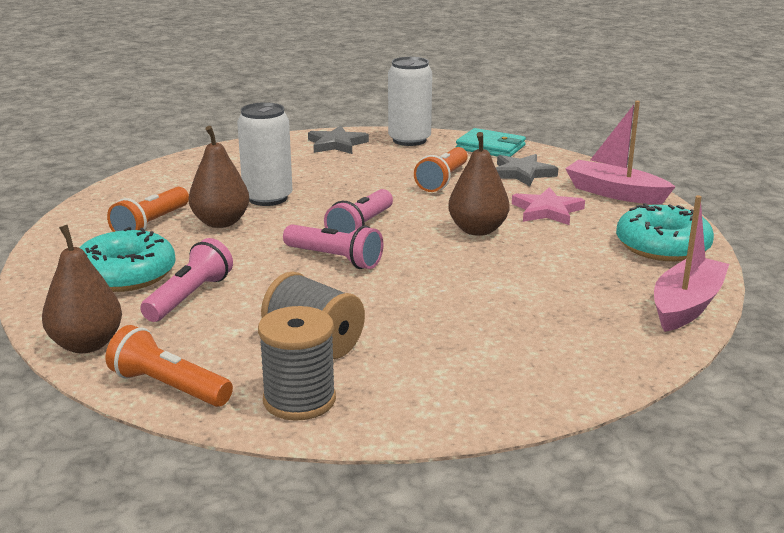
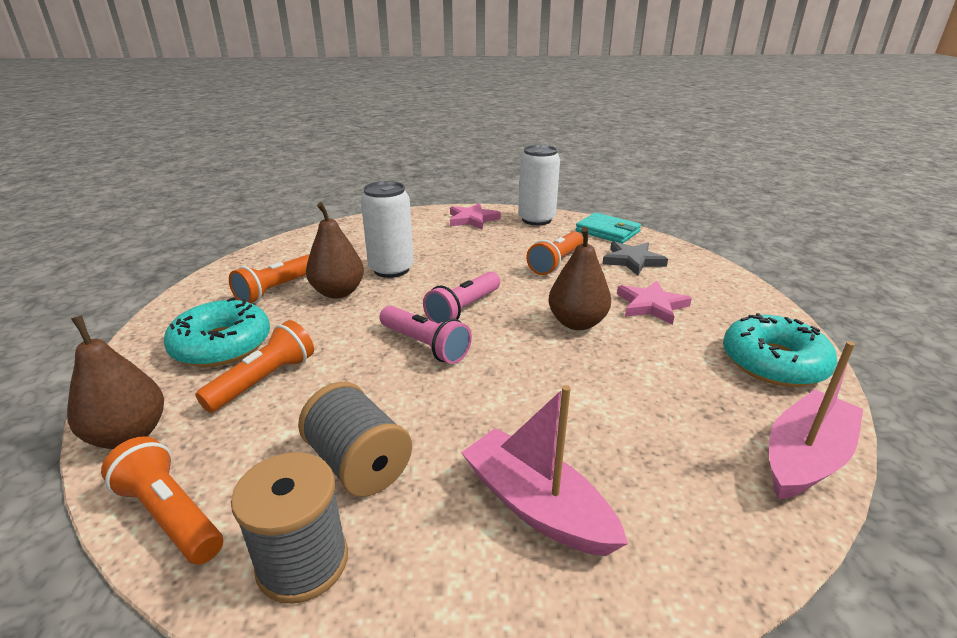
camera: 10 degrees right, 5 degrees up
(189, 297) = (264, 380): pink flashlight -> orange flashlight
(336, 144) = (472, 219): grey star -> pink star
(615, 193) = (723, 290): pink boat -> pink boat (537, 506)

